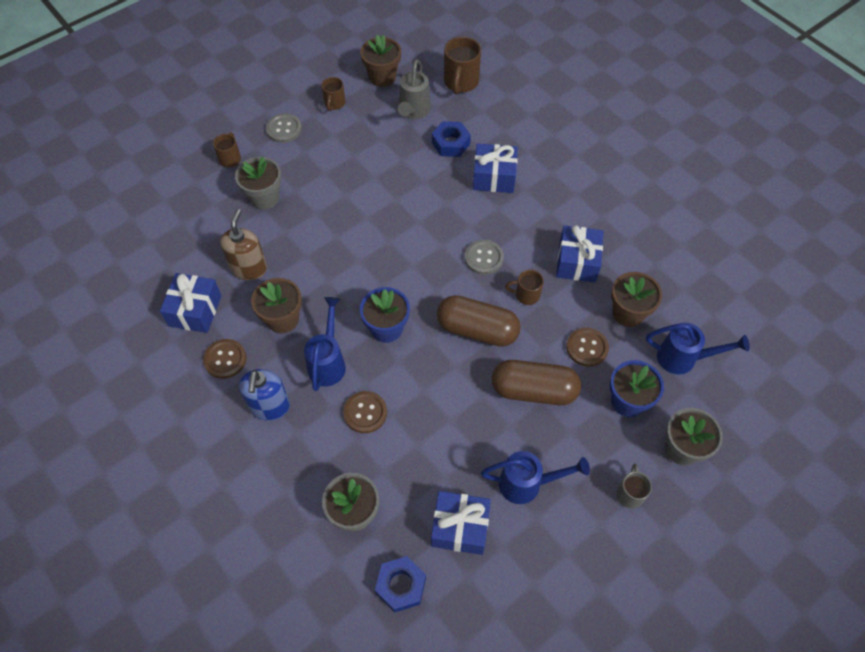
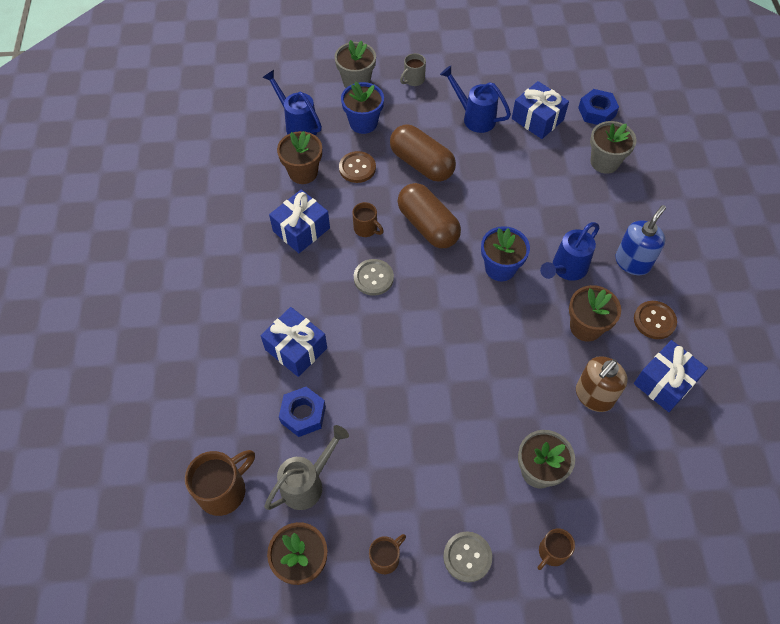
camera: 145 degrees left, 0 degrees up
(365, 413) = (558, 217): brown button -> none

